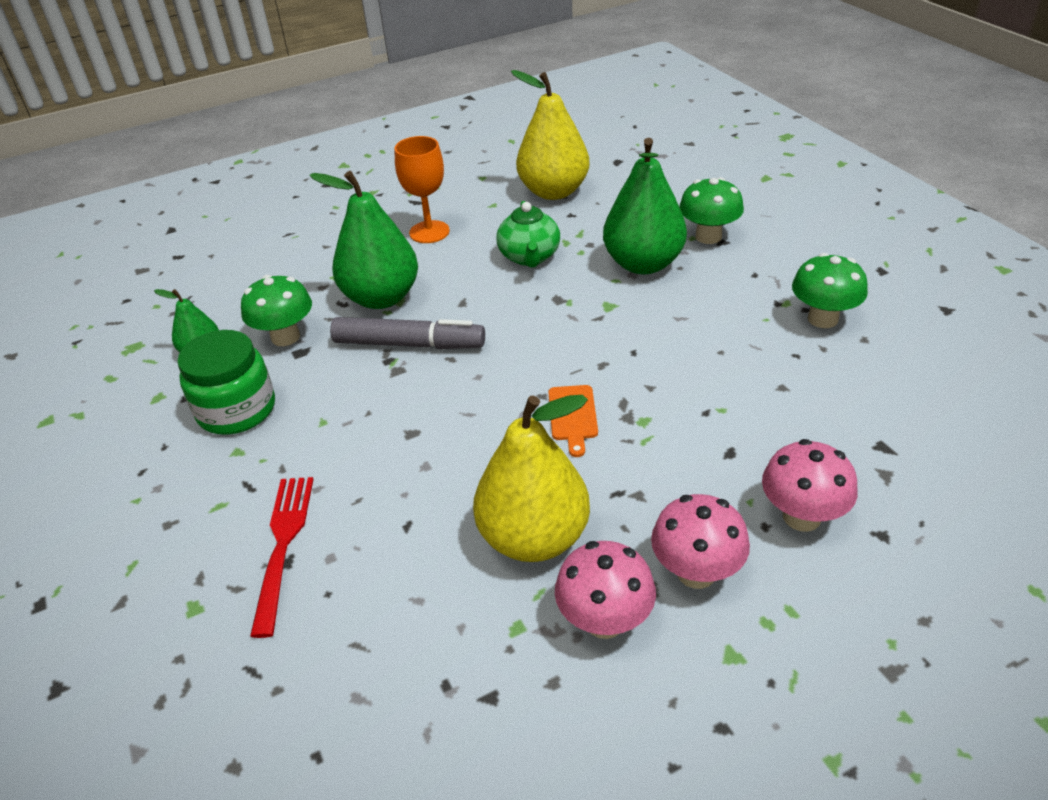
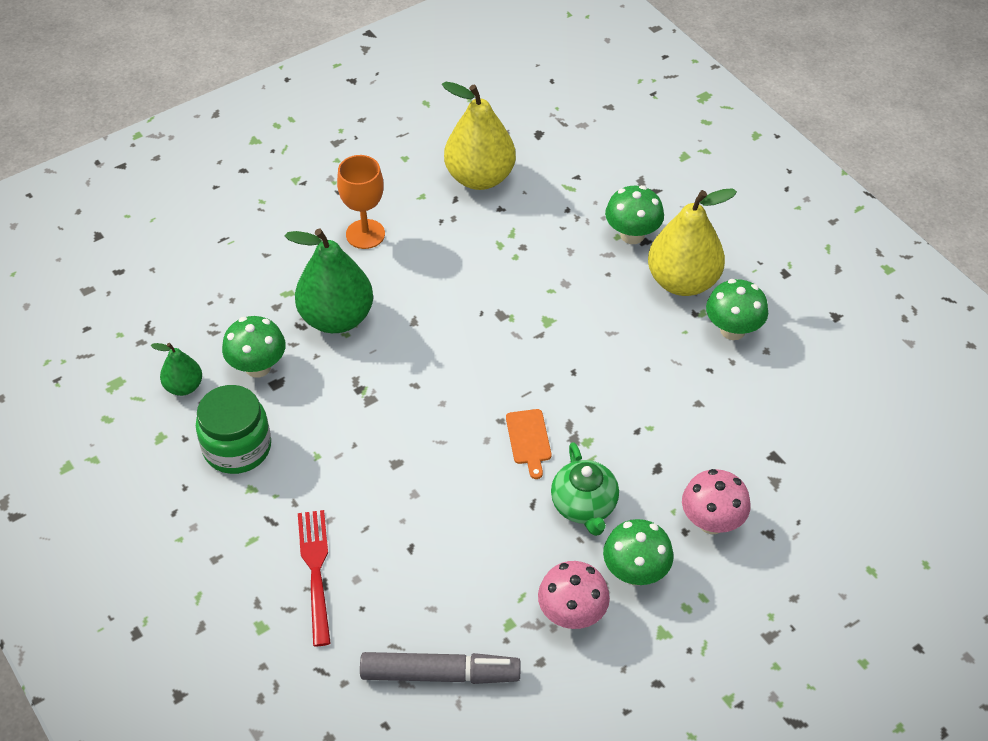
camera: 10 degrees left, 10 degrees up
(409, 344) = (374, 371): grey marker -> grey marker (440, 674)
(529, 257) = (468, 264): green teapot -> green teapot (584, 506)
(534, 538) = (512, 552): yellow pear -> yellow pear (682, 281)
(643, 264) = (574, 270): green pear -> none
(696, 572) = (635, 572): pink mushroom -> green mushroom

